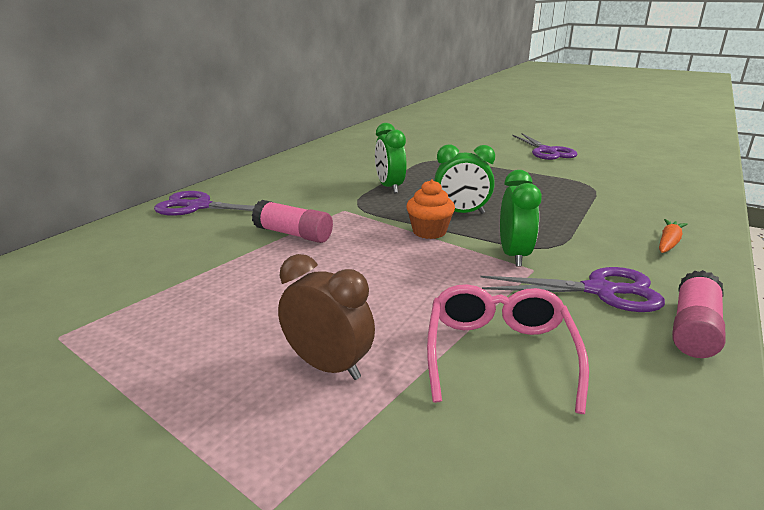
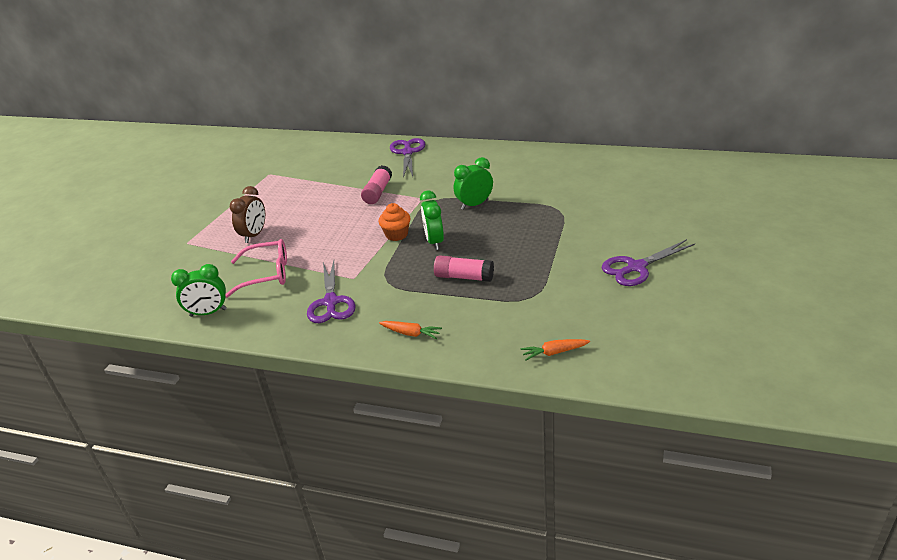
camera: 80 degrees right, 10 degrees up
(514, 255) = (370, 269): green clock -> green clock (208, 313)
(681, 187) = (554, 352): none -> orange carrot
(693, 329) = (294, 333): pink glue stick -> pink glue stick (464, 277)

